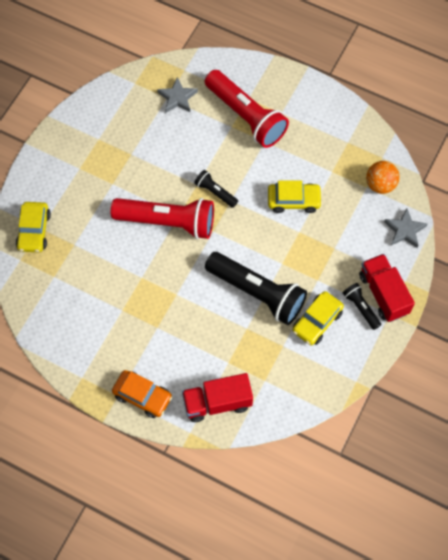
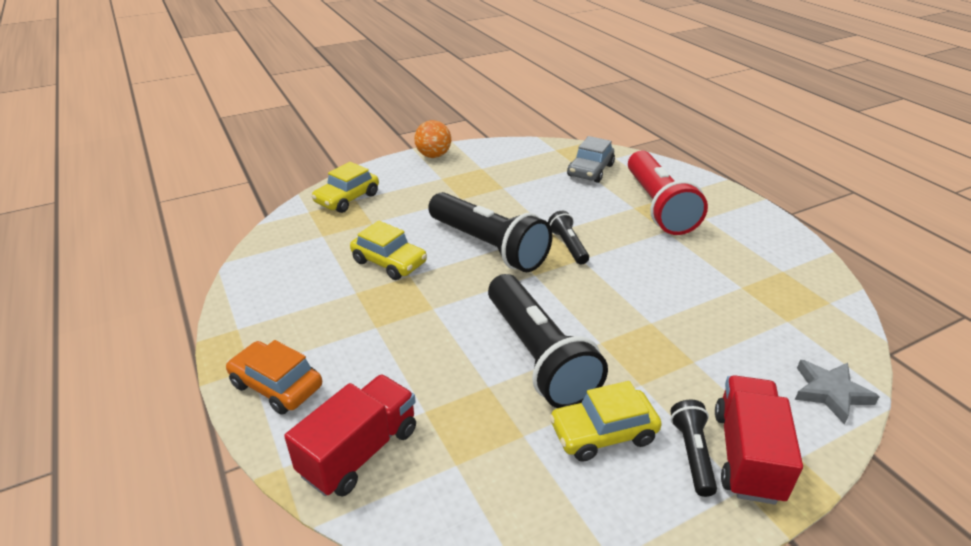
camera: 35 degrees right, 30 degrees down
(142, 396) = (276, 386): orange car -> orange car turned 150 degrees clockwise
(168, 222) = (488, 246): red flashlight -> black flashlight
(177, 98) = (590, 170): grey star -> grey car
(217, 402) = (360, 451): red truck -> red truck turned 105 degrees clockwise
(294, 200) = (666, 291): yellow car -> yellow car (389, 262)
(380, 185) = (812, 327): orange ball -> orange ball (433, 156)

